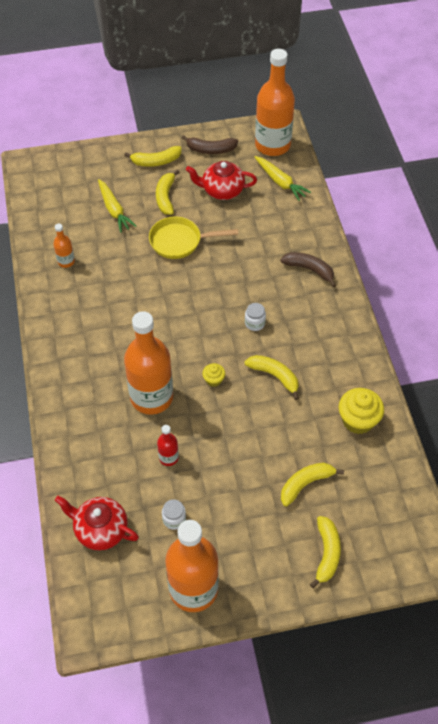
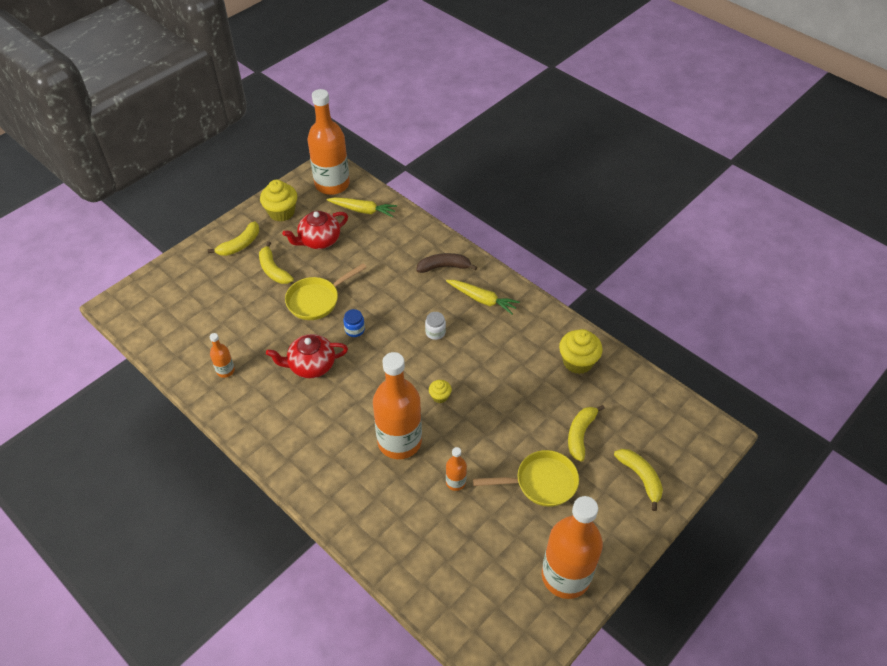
camera: 35 degrees left, 5 degrees down
(100, 529) = (448, 580): red teapot -> red teapot (311, 365)
(114, 210) = (235, 304): yellow carrot -> yellow carrot (482, 300)
(168, 457) = (455, 482): red bottle -> orange bottle
(174, 519) = (502, 529): white jar -> none
(190, 284) = (354, 330): none -> blue jar
(211, 149) = (281, 212): brown banana -> yellow cupcake
(237, 502) = (541, 482): none -> yellow pan
(275, 376) = (486, 365): yellow banana -> none

